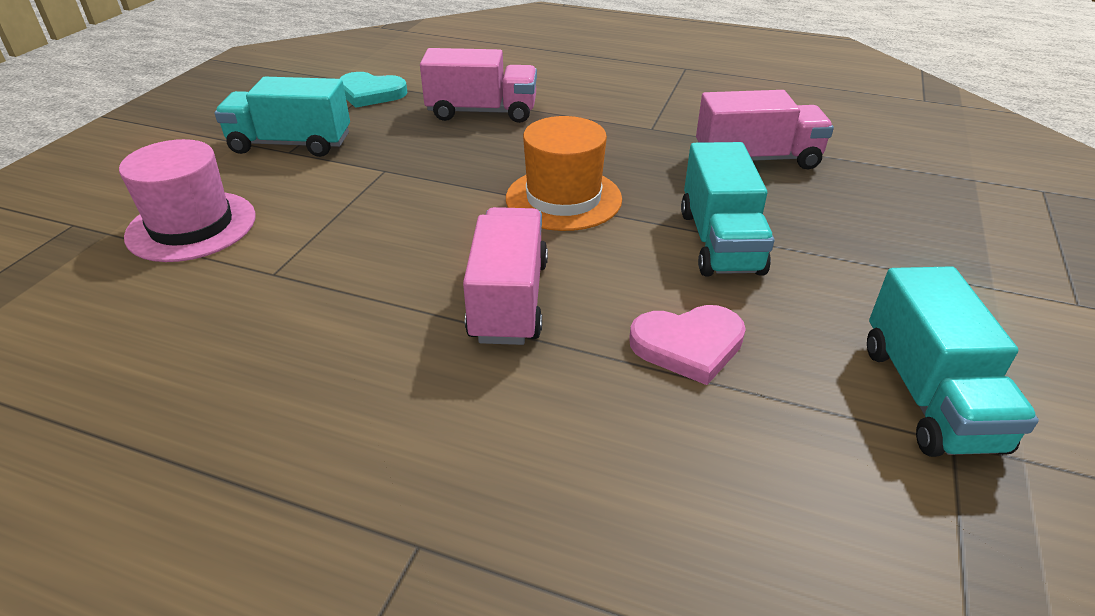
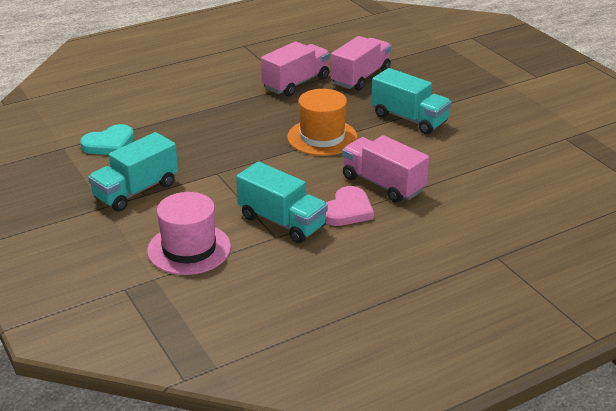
camera: 50 degrees left, 5 degrees down
(482, 112) = (196, 120): pink truck -> pink truck (296, 83)
(688, 345) = (463, 159): pink heart -> pink heart (347, 210)
(928, 396) = (543, 130): turquoise truck -> turquoise truck (282, 222)

